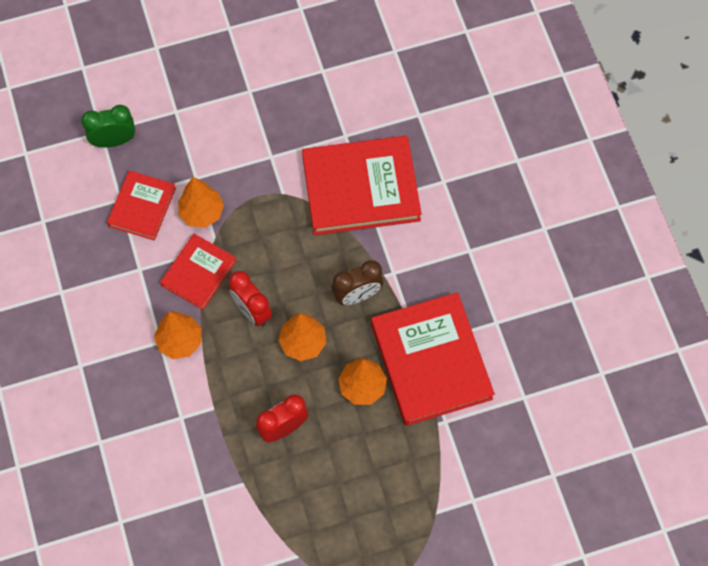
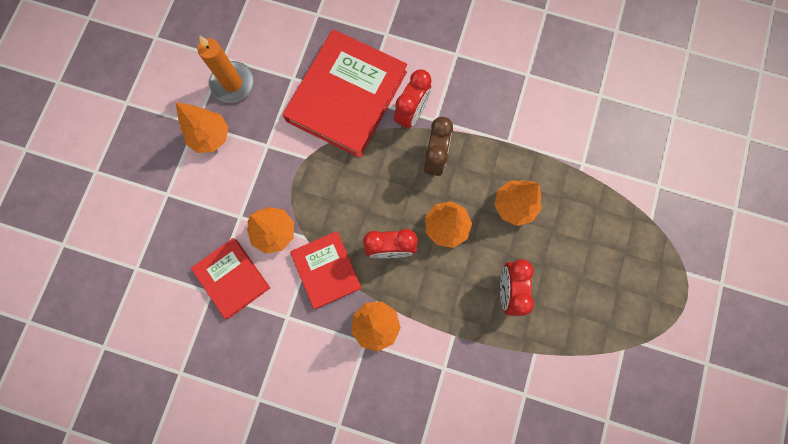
camera: 55 degrees left, 10 degrees up
(114, 141) = (153, 262): green clock -> none
(247, 110) = (211, 137): none -> orange tree
(305, 94) = (233, 83): none -> orange candle
(384, 250) = (411, 114): none -> red clock
(431, 361) = (527, 141): red book -> none

